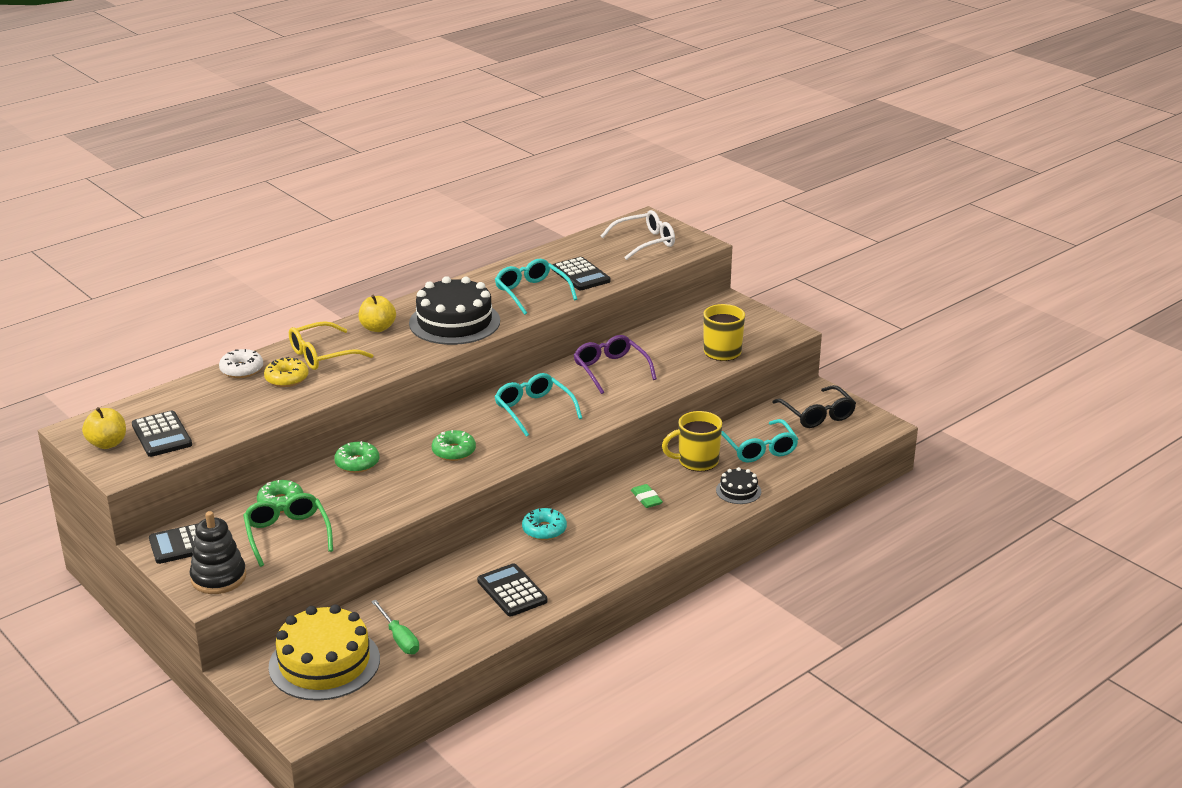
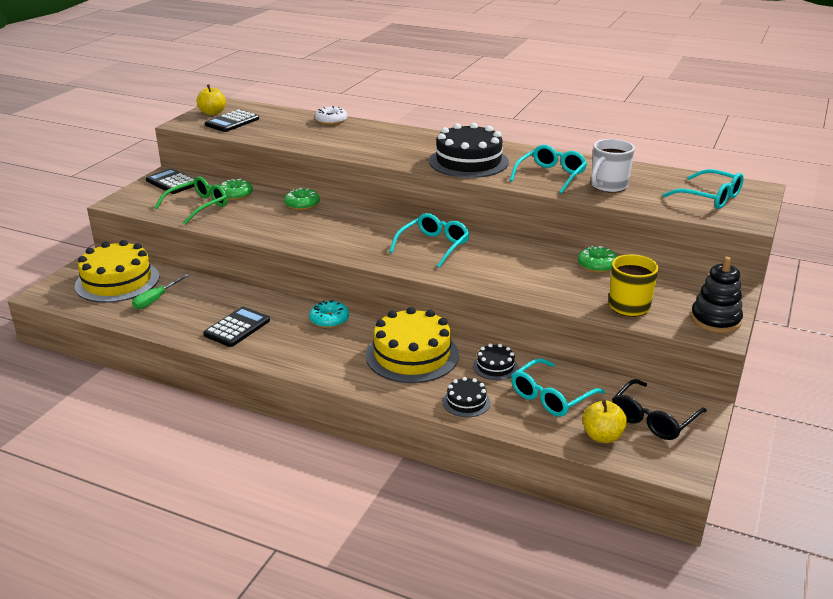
camera: 65 degrees right, 0 degrees up
(218, 577) = (138, 200): black stacking toy -> black stacking toy (715, 320)
(287, 378) = (331, 134): yellow donut -> none
(322, 355) = (373, 136): yellow glasses -> none
(378, 328) = (430, 141): yellow apple -> yellow apple (602, 436)
(454, 451) = (345, 232): green donut -> green donut (597, 265)
(580, 275) = (608, 186): black calculator -> white mug
(611, 370) = (533, 262): purple glasses -> none
(644, 242) = (709, 197): white glasses -> turquoise glasses
(646, 498) = (412, 355): green eraser -> yellow cake
(697, 461) = (495, 367): yellow mug -> black cake

